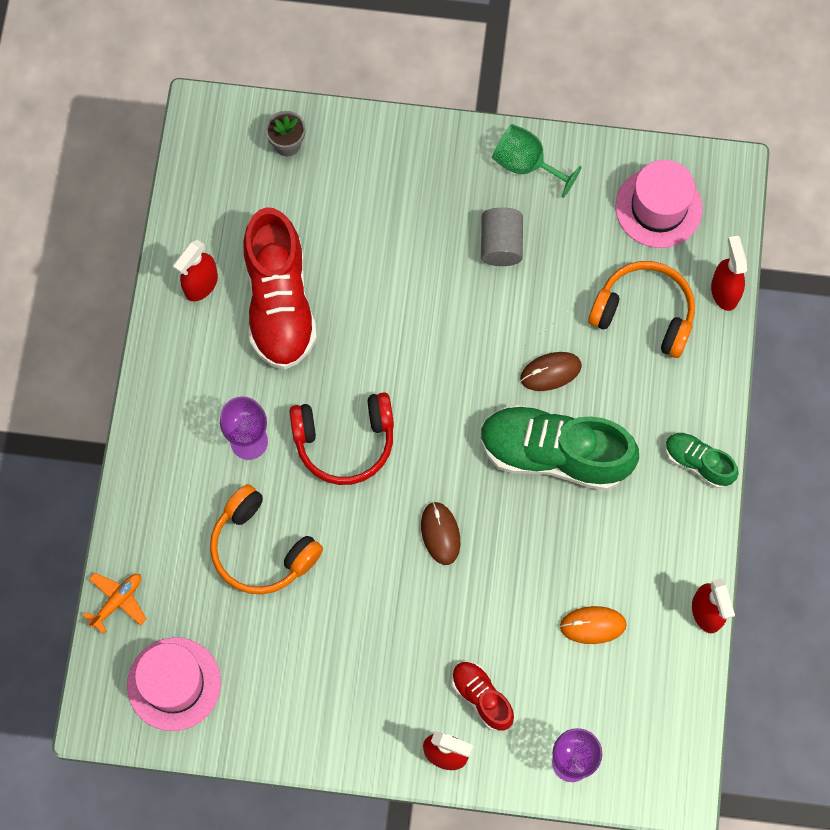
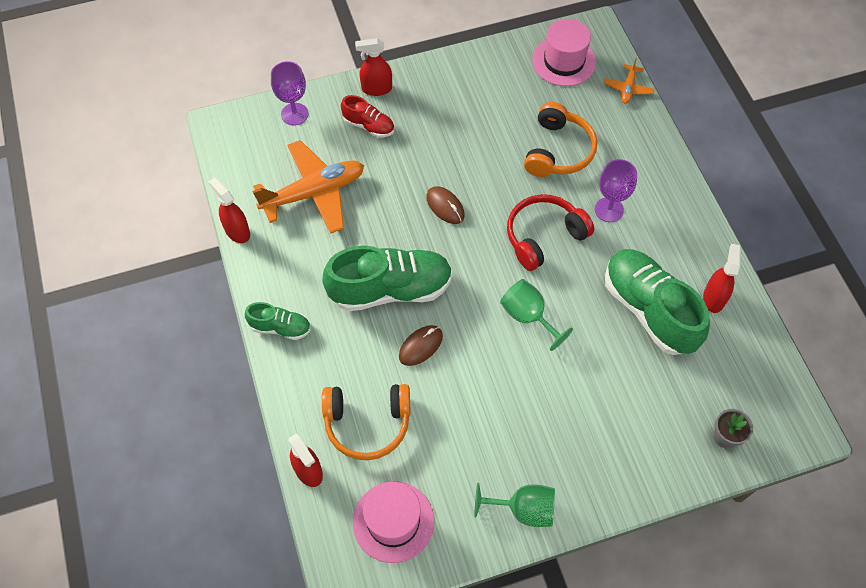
camera: 155 degrees right, 10 degrees down
(261, 549) = (558, 151): orange headphones -> orange headphones turned 90 degrees clockwise
(279, 303) = (649, 309): red shoe -> green shoe
(415, 354) = (528, 316): none -> green goblet
(501, 244) = (508, 429): grey cylinder -> none
(592, 625) = (314, 193): orange mouse -> orange plane

